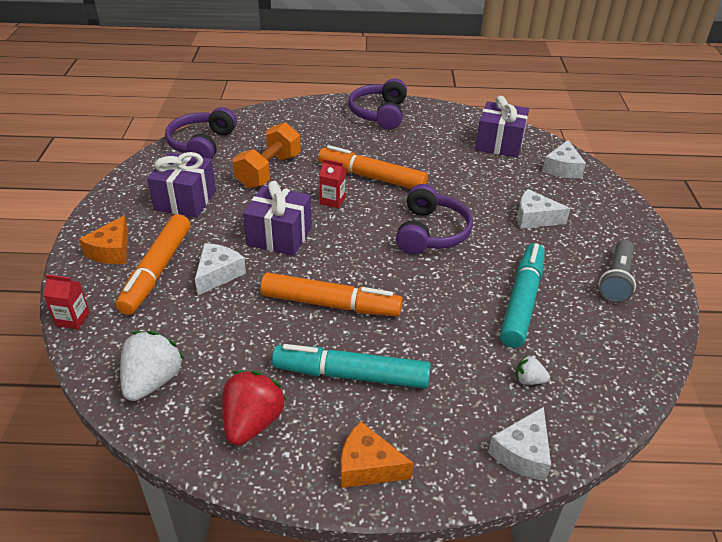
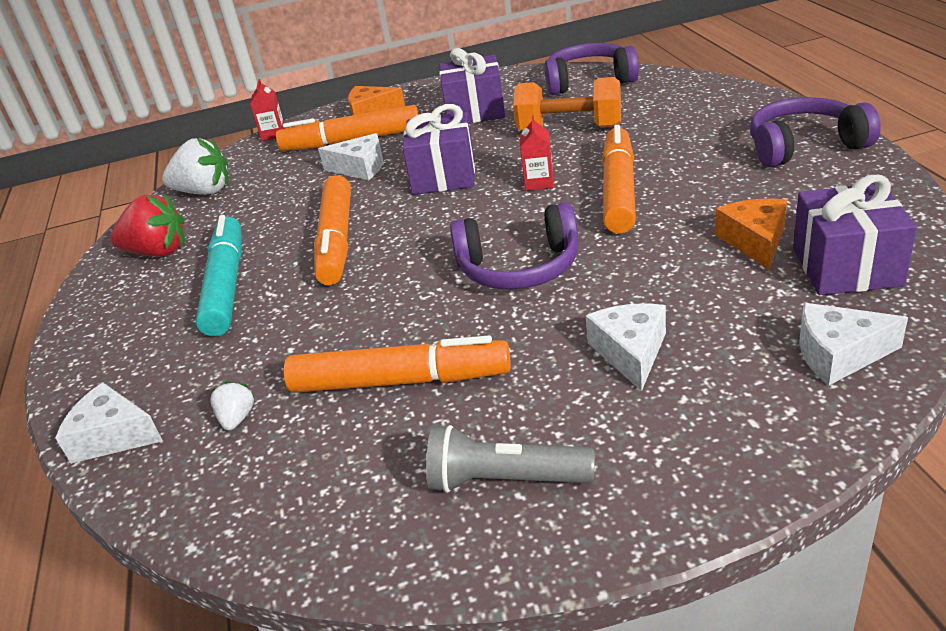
camera: 80 degrees right, 5 degrees down
(367, 466) = (102, 330): orange cheese -> orange cheese (755, 241)
(522, 301) = (400, 381): turquoise marker -> orange marker

